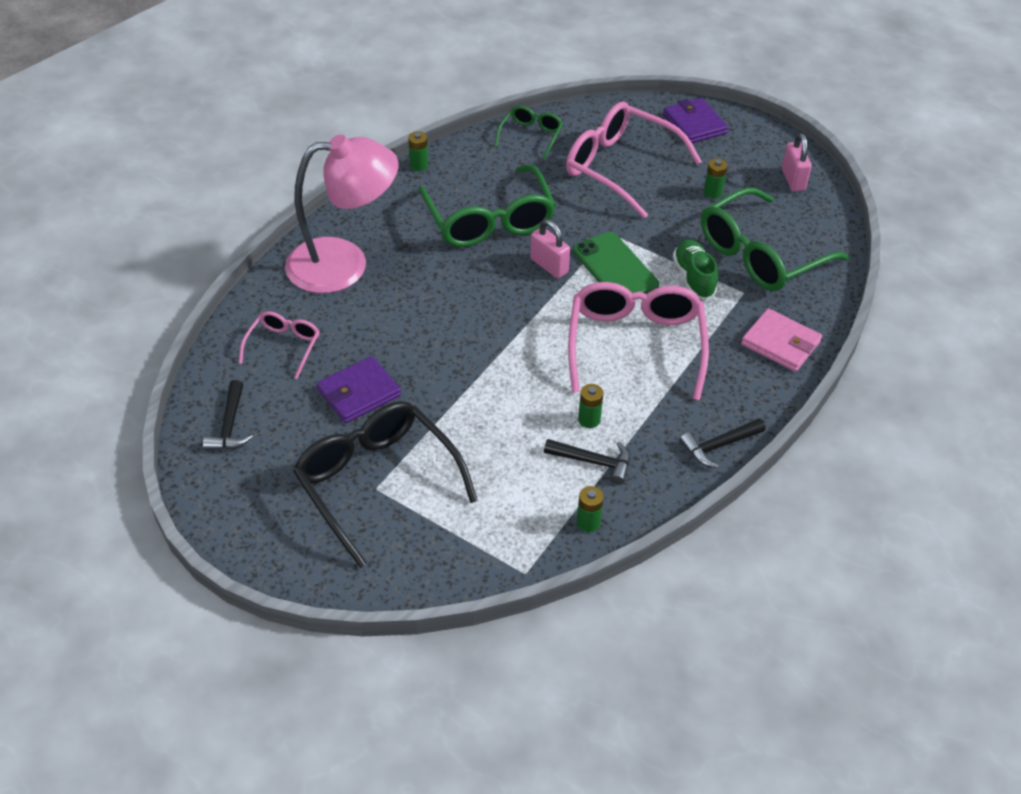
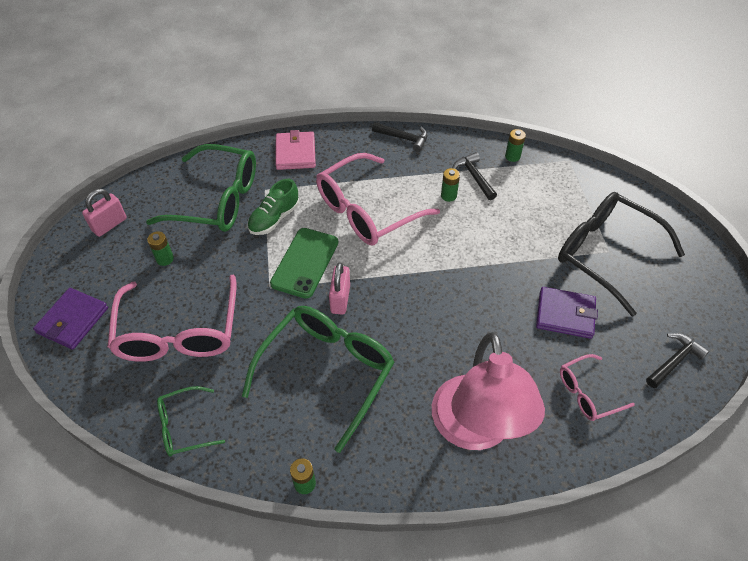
camera: 130 degrees left, 5 degrees up
(344, 264) = (475, 430): pink lamp -> pink lamp turned 135 degrees counterclockwise
(377, 482) = (605, 254): black glasses -> black glasses turned 120 degrees clockwise

